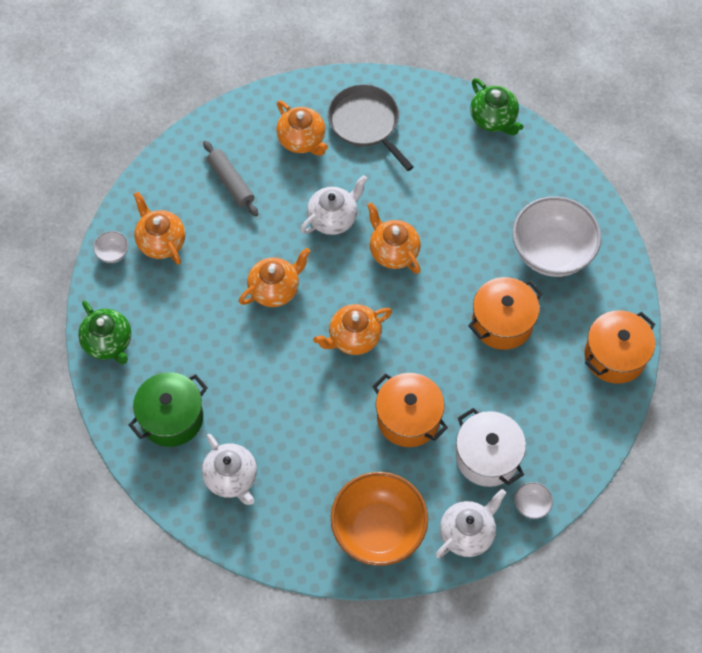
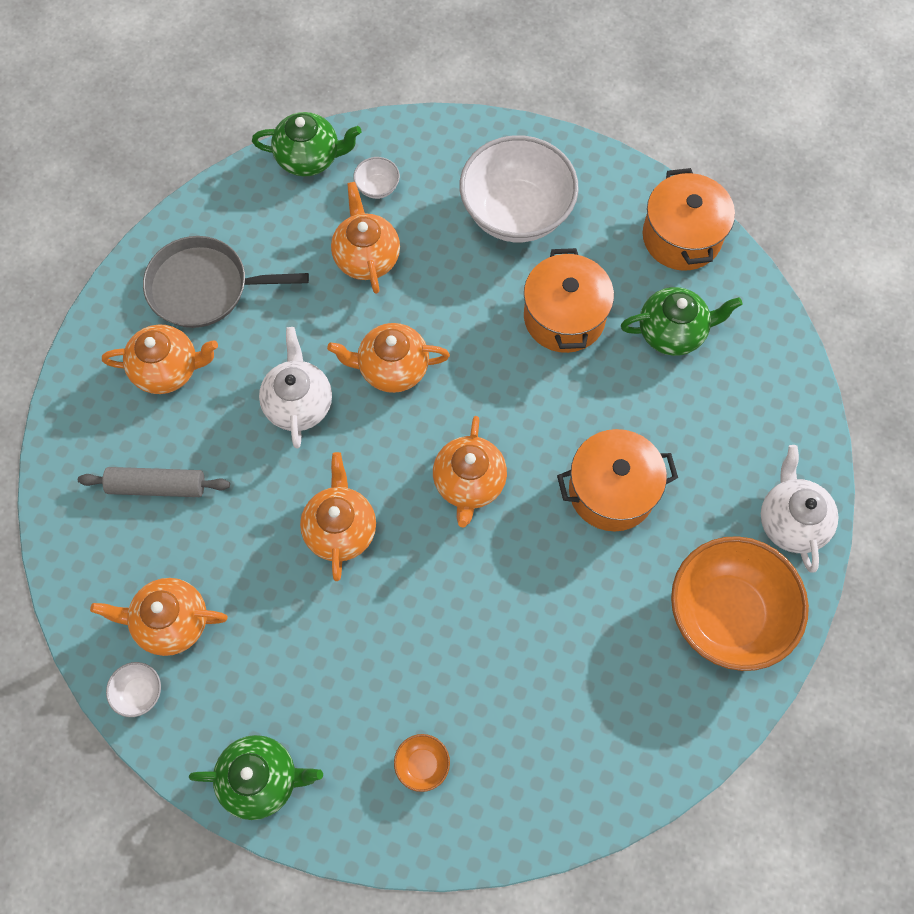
camera: 55 degrees left, 5 degrees up
(172, 418) = (422, 764): green pot -> orange bowl
(231, 478) = (552, 742): white teapot -> none
(454, 192) = (366, 257): none -> orange teapot
(487, 457) = (714, 440): white pot -> none
(531, 505) = (799, 433): white bowl -> white bowl (377, 187)
(542, 390) = (672, 332): none -> green teapot

